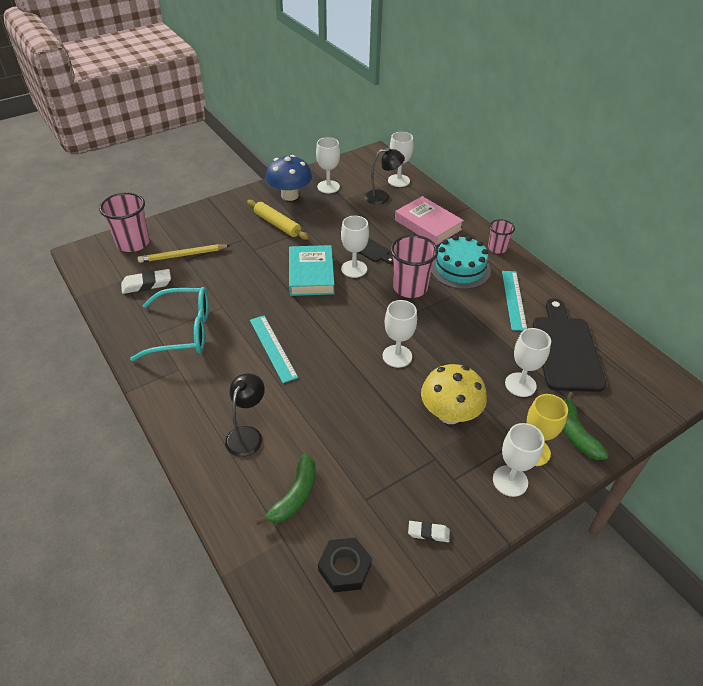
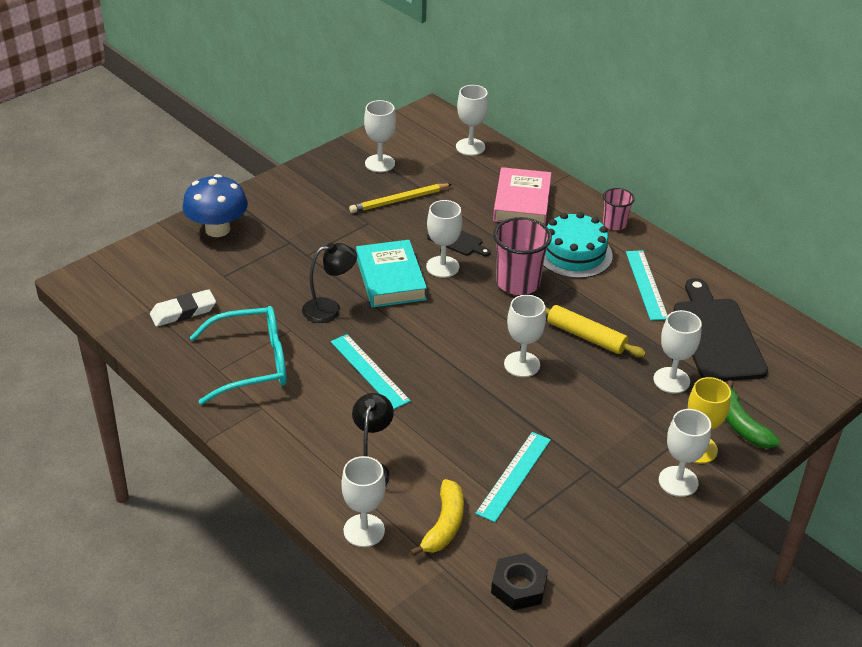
camera: 10 degrees left, 5 degrees down
(133, 243) = (145, 262): pink cup -> none
(183, 255) = (217, 271): yellow pencil -> yellow pencil (399, 200)
(225, 492) = (364, 530): none -> white goblet
(277, 224) = (327, 219): yellow rolling pin -> yellow rolling pin (586, 336)
(290, 195) = (332, 179): blue mushroom -> blue mushroom (217, 229)
(295, 496) = (444, 525): green banana -> yellow banana
(367, 456) = (514, 476): none -> turquoise ruler
(382, 197) = (455, 171): black lamp -> black lamp (329, 309)
(428, 225) = (522, 202): pink book -> pink book turned 60 degrees clockwise
(428, 533) = (600, 542): white eraser -> none
(449, 414) = (597, 421): yellow mushroom -> none

